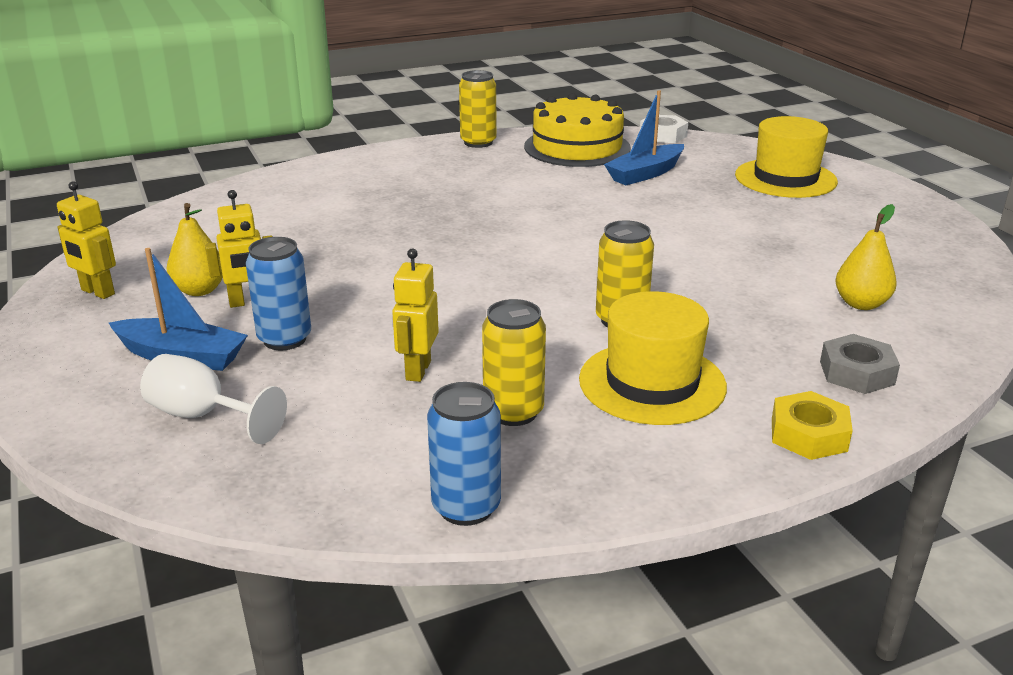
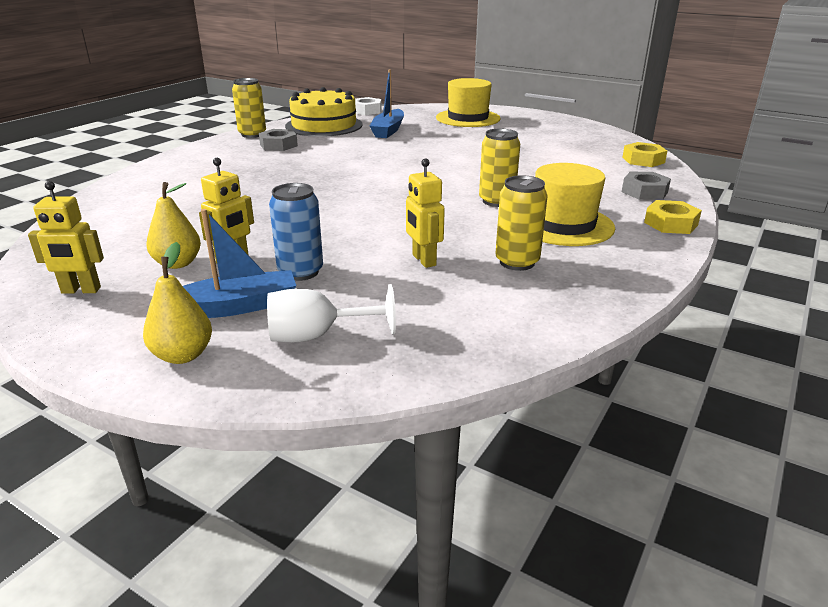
camera: 35 degrees left, 0 degrees up
(466, 507) = (575, 318): blue can -> none
(485, 165) = (278, 145): none -> grey nut
(861, 304) = (596, 163): yellow pear -> yellow pear (183, 355)
(949, 320) = (643, 160): none -> yellow nut

